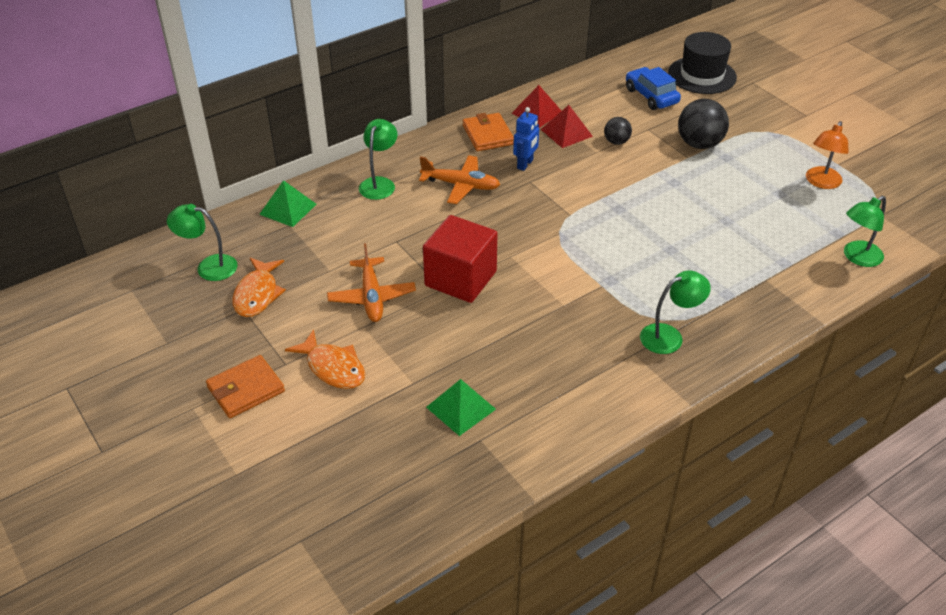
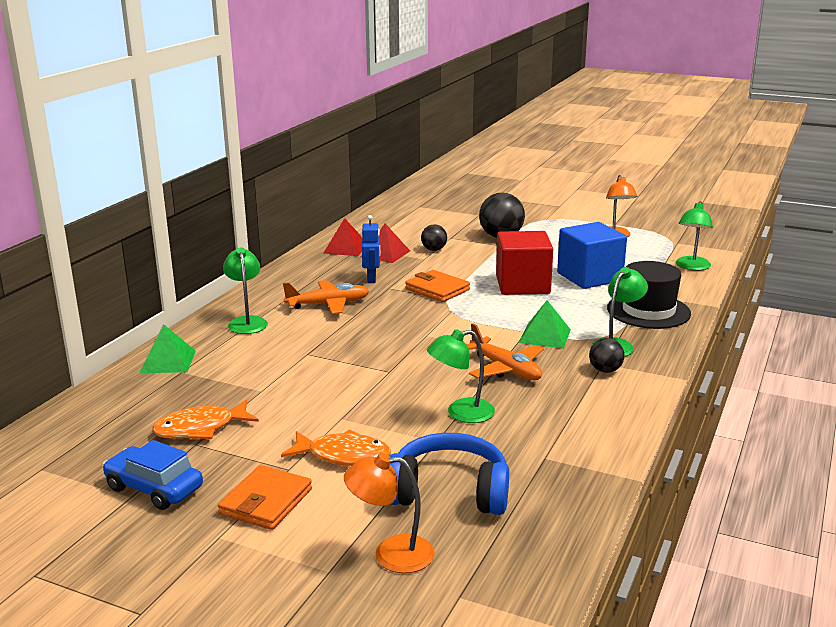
camera: 30 degrees left, 20 degrees down
(209, 267) = (120, 425): green lamp -> green lamp (461, 413)
(257, 294) = (200, 428): orange fish -> orange fish turned 90 degrees clockwise
(287, 479) = (391, 554): none -> orange lamp
(371, 297) = (326, 396): orange plane -> orange plane (505, 369)
(377, 440) = (449, 492): none -> blue headphones
(460, 278) = (398, 361): red cube -> red cube (522, 285)
(460, 408) = (501, 443): green pyramid -> green pyramid (545, 336)
(488, 135) = (317, 270): orange wallet -> orange wallet (437, 289)
(627, 363) = (605, 370): none -> black ball
(651, 96) = (430, 220): blue car -> blue car (154, 488)
(702, 75) = (456, 202): black hat -> black hat (648, 311)
(733, 234) = (589, 277): none -> blue cube

